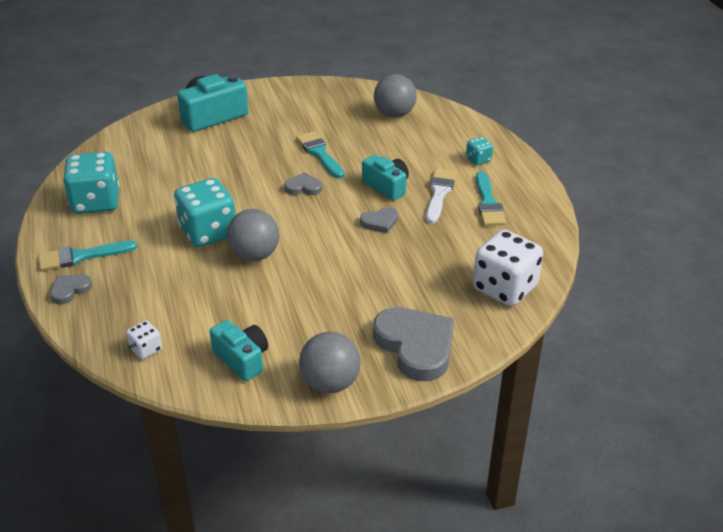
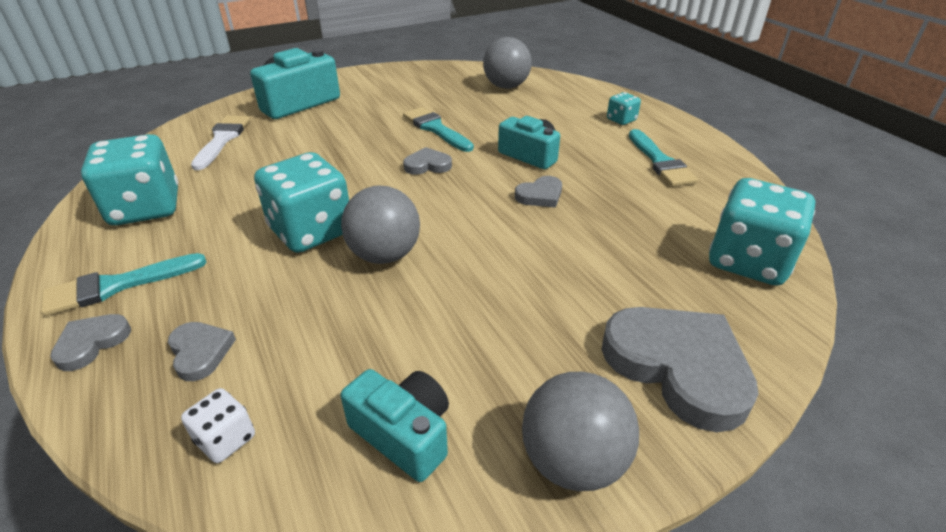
camera: 10 degrees left, 0 degrees up
(133, 303) = (200, 352): none -> grey heart
(439, 193) = (596, 157): white brush -> white brush (222, 140)
(505, 288) = (748, 261): white dice -> turquoise dice

